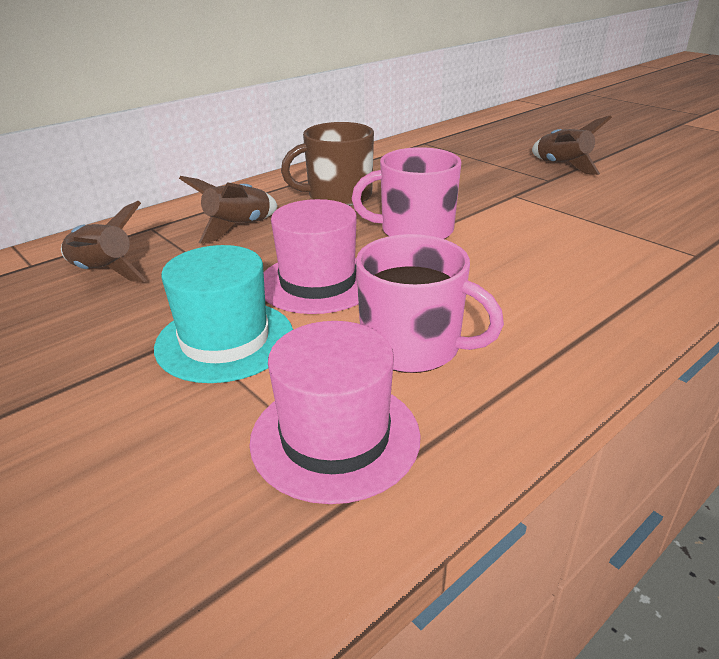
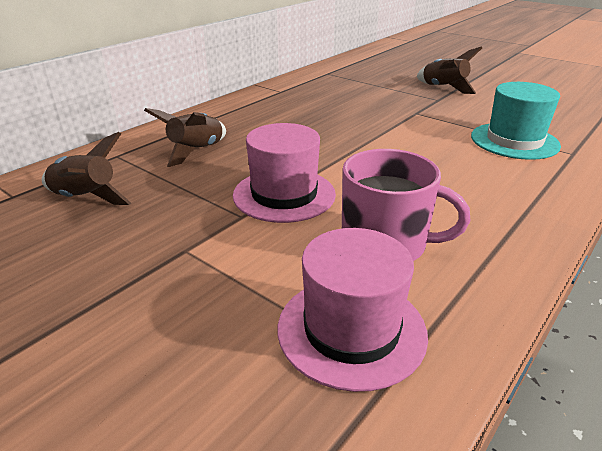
camera: 10 degrees left, 0 degrees up
(225, 340) = (221, 252): turquoise hat -> turquoise hat (514, 141)
(338, 196) = (273, 120): brown mug -> none
(415, 230) = (348, 146): pink mug -> none

